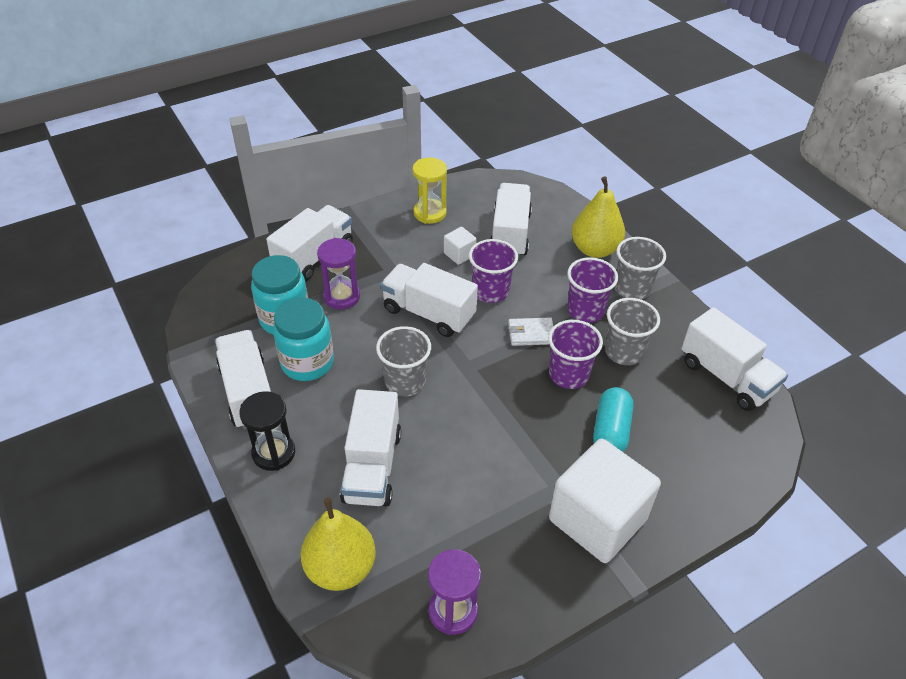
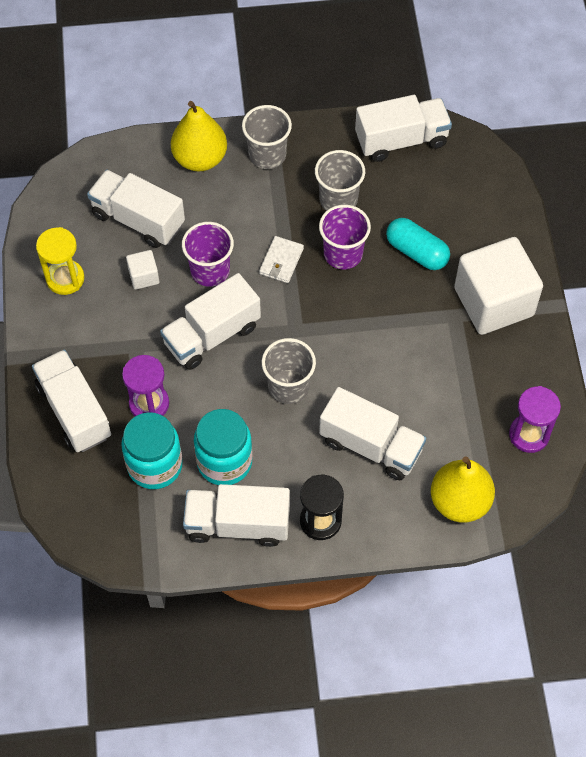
camera: 65 degrees left, 15 degrees up
(585, 310) = (275, 204): purple cup -> none

